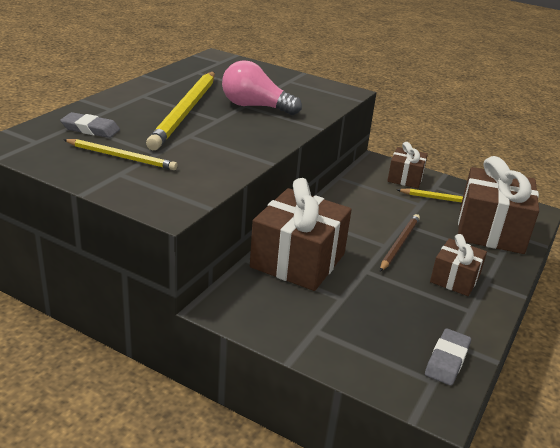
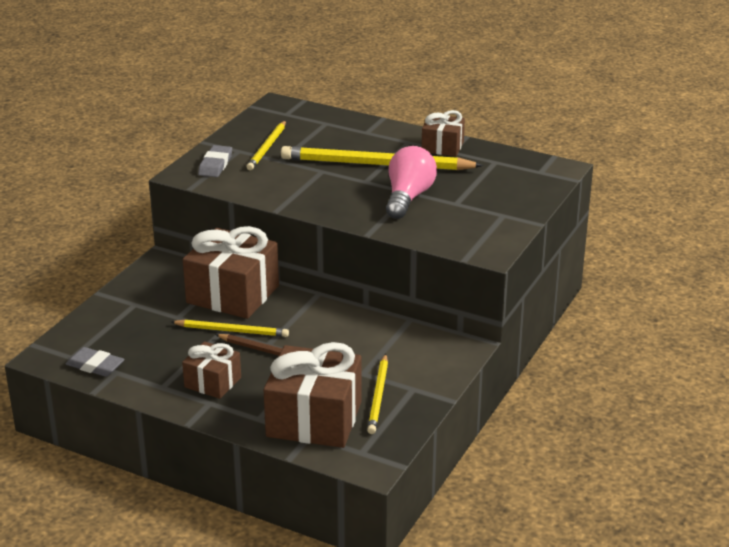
camera: 90 degrees right, 0 degrees up
(90, 129) = (317, 129): grey eraser -> grey eraser (215, 165)
(365, 264) = (231, 331): none -> yellow pencil
(405, 178) = (426, 366): brown gift -> brown gift (442, 147)

